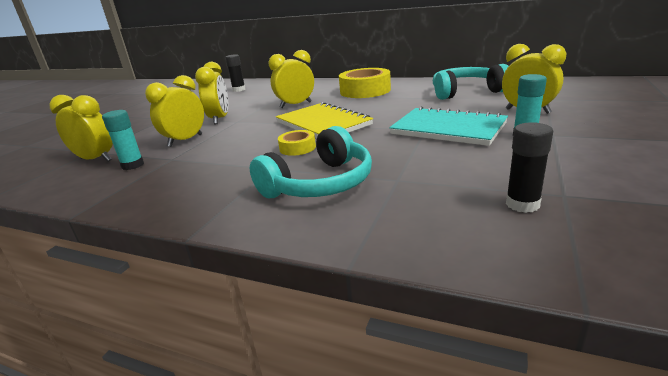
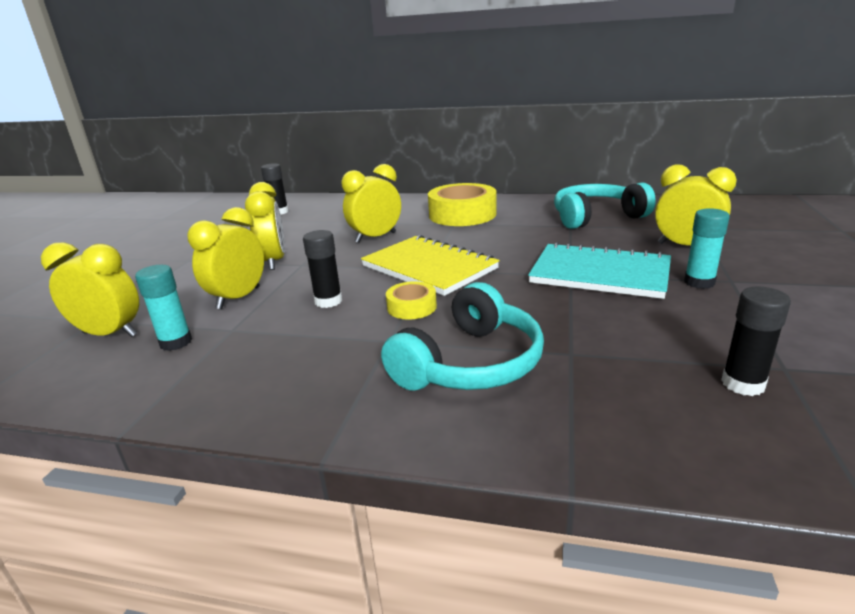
camera: 10 degrees left, 0 degrees up
(242, 143) = (328, 301): none -> black glue stick

